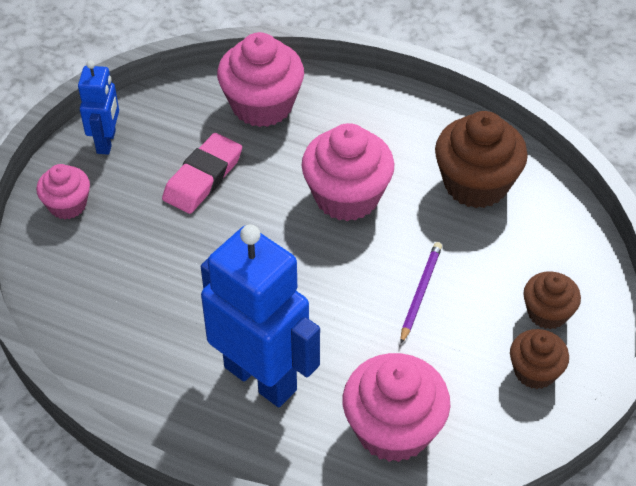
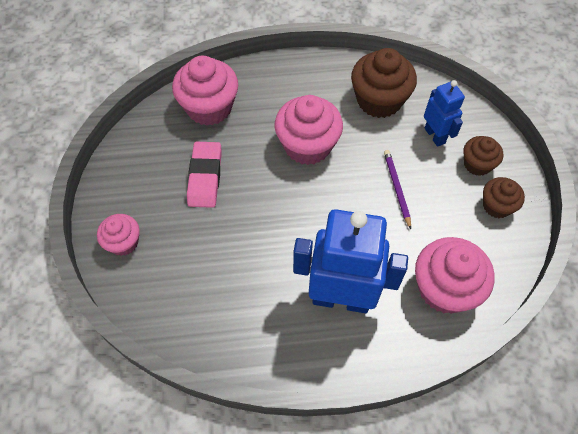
camera: 30 degrees left, 10 degrees up
(106, 142) = (119, 182): blue robot -> blue robot (435, 135)

